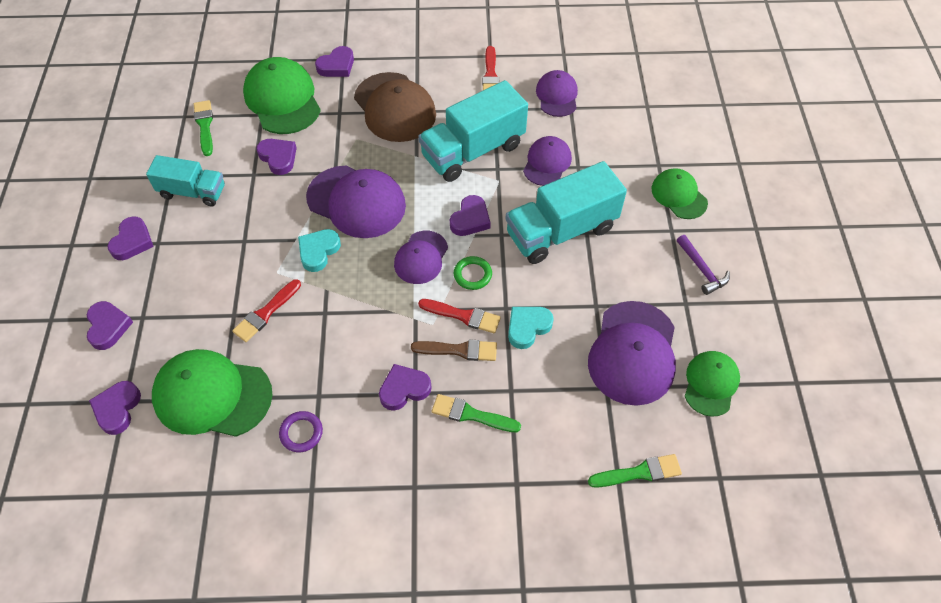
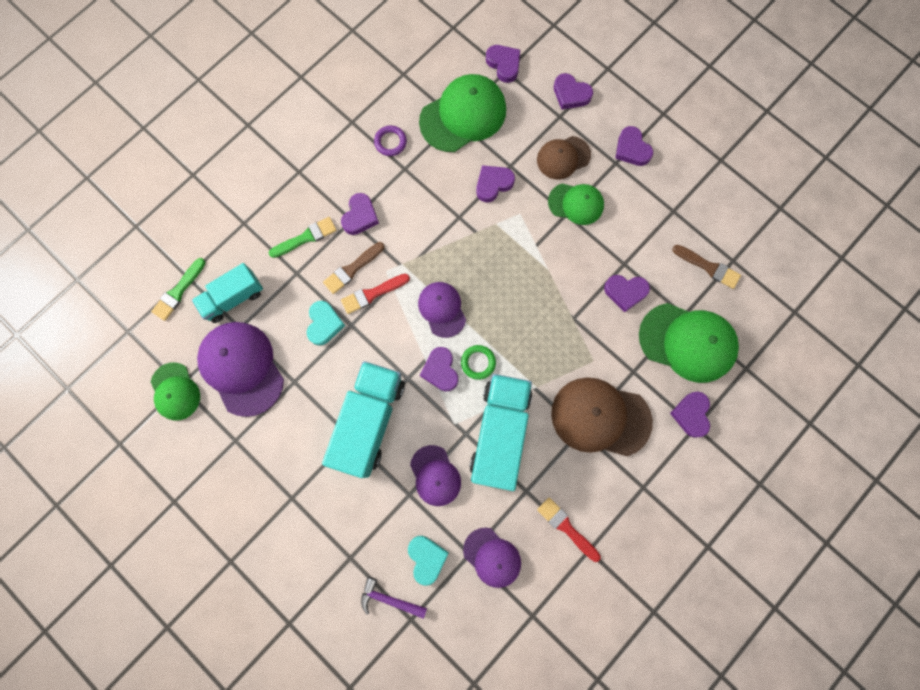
camera: 135 degrees right, 20 degrees up
(187, 282) = (563, 158): none -> brown cap
(192, 192) = (644, 213): turquoise truck -> turquoise truck (233, 298)
(204, 125) = (708, 267): green brush -> brown brush
(266, 313) = (493, 184): red brush -> purple heart
(318, 251) = (511, 251): turquoise heart -> turquoise heart (427, 558)
(356, 202) = (531, 310): purple cap -> none
(472, 275) = (395, 328): green ring -> green ring (478, 362)
(679, 195) = (311, 539): green cap -> green cap (576, 203)
(702, 269) = (244, 481): purple hammer -> purple hammer (389, 599)

